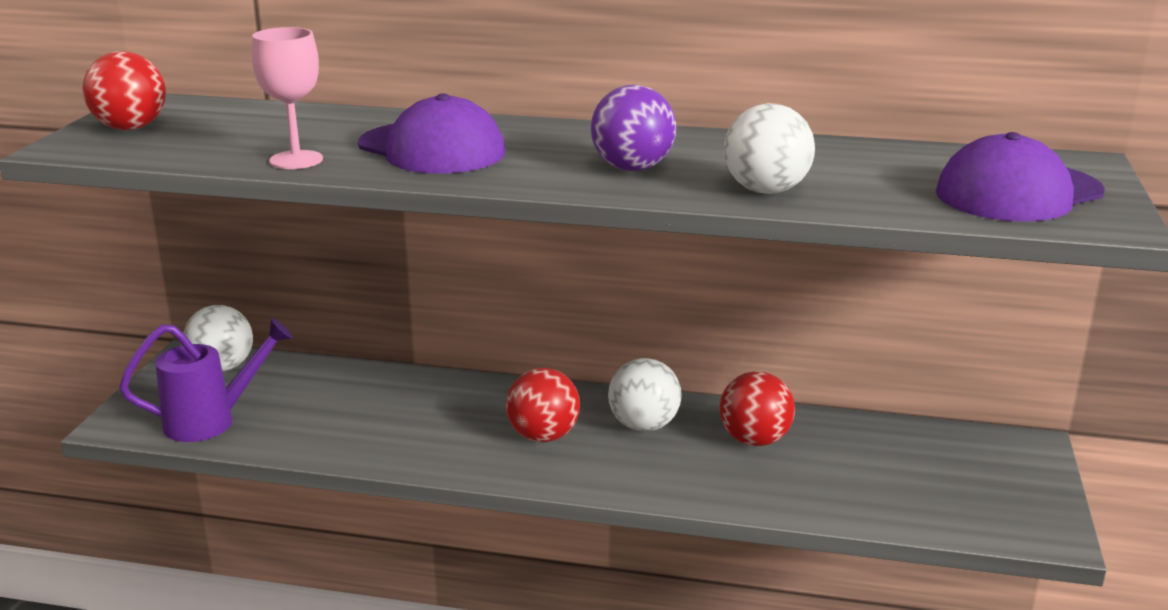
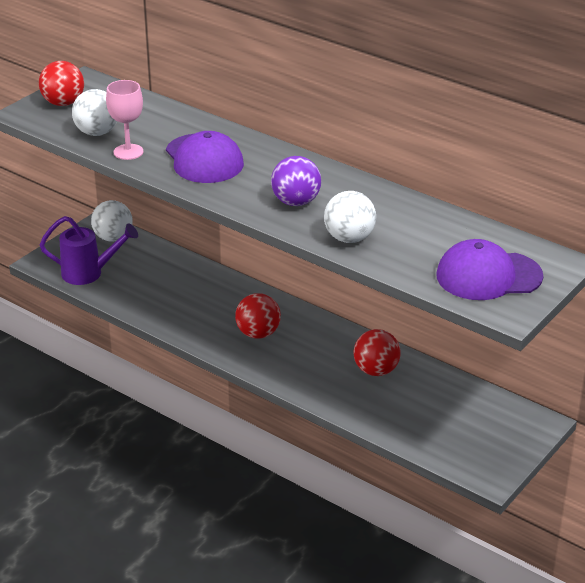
camera: 25 degrees right, 10 degrees up
(643, 426) = (320, 343): white ball -> white ball (97, 132)

